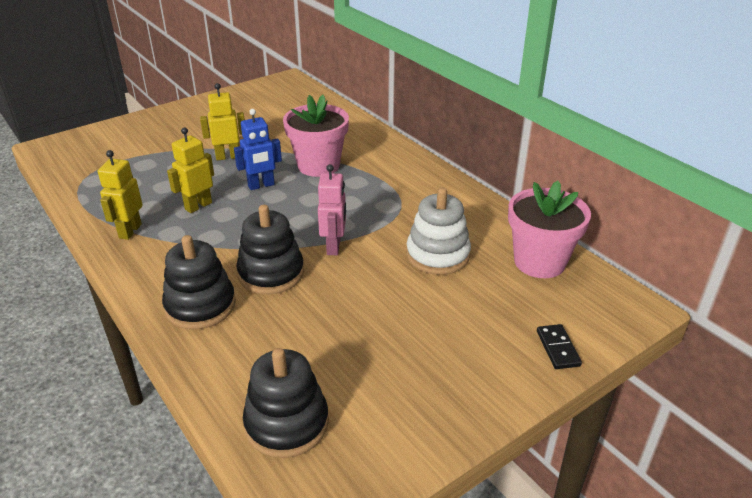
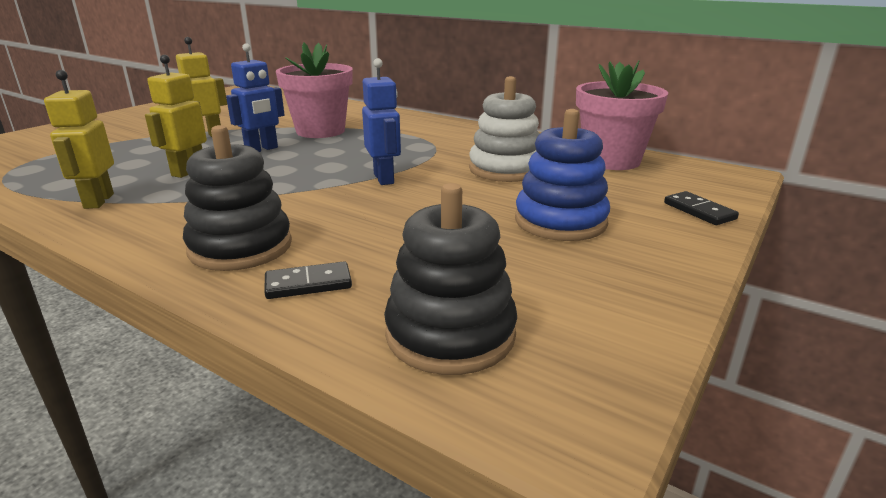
camera: 20 degrees left, 10 degrees down
(226, 354) = (308, 284): none -> black domino
(271, 273) = (321, 207): black stacking toy -> none
(334, 247) = (384, 178): pink robot -> blue robot
(434, 333) = (560, 221): none -> blue stacking toy

